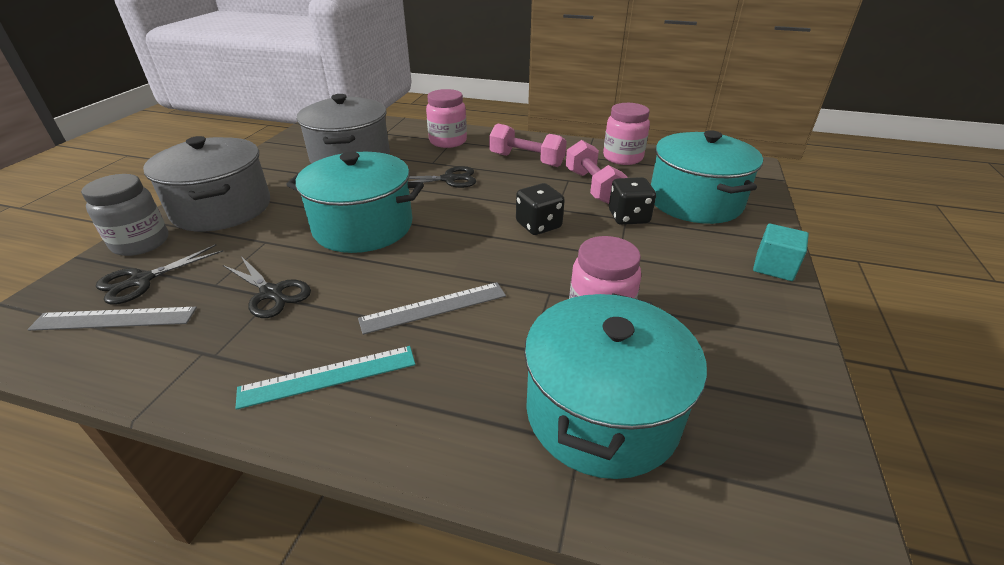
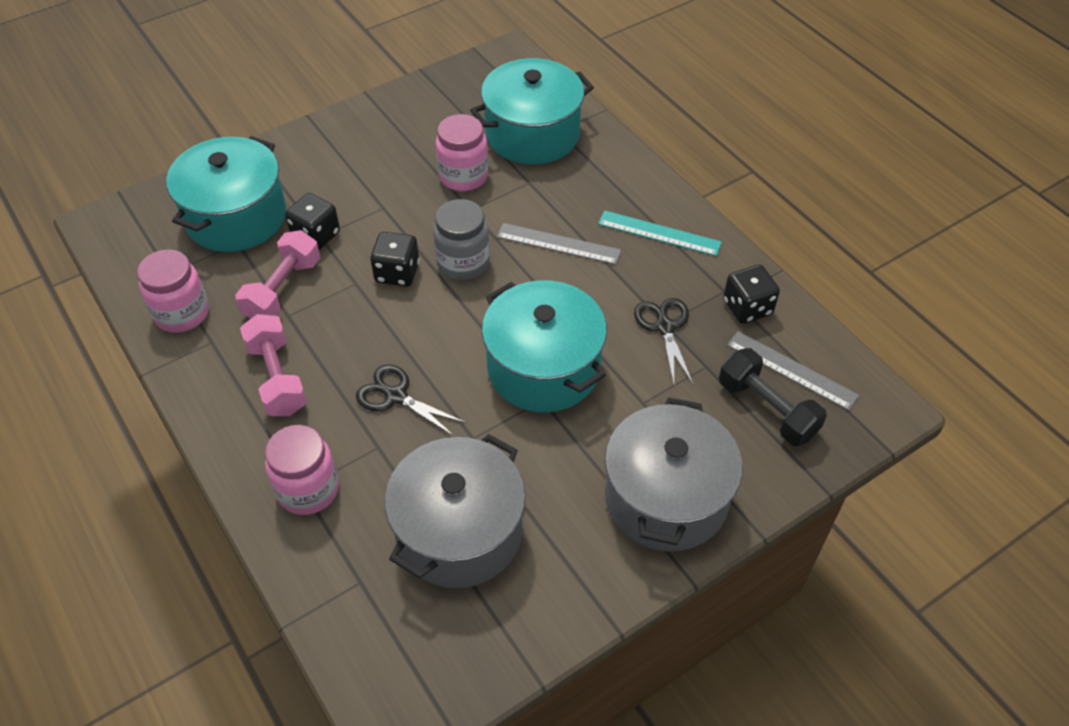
camera: 140 degrees left, 15 degrees up
(141, 243) = (763, 477): grey jar -> grey jar (463, 262)
(141, 280) = (767, 409): black scissors -> black dumbbell
(179, 351) = (747, 308): none -> black dice
(774, 267) = (303, 139): turquoise cube -> none

